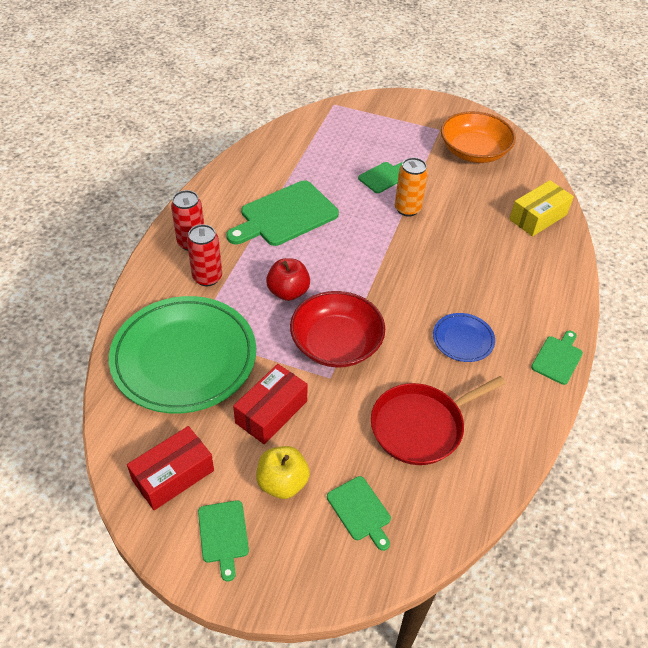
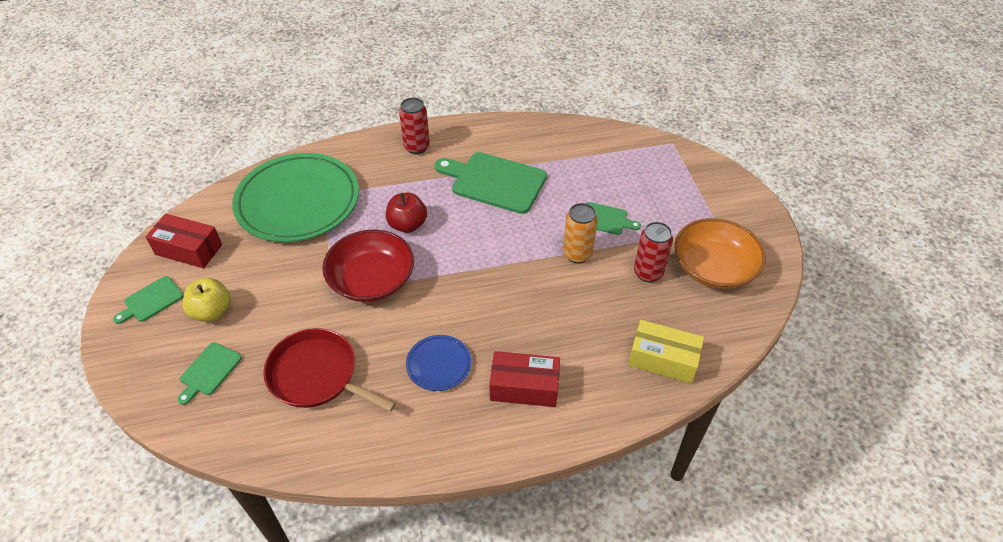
camera: 60 degrees right, 0 degrees up
(207, 277) = (387, 173): red can -> red can (648, 273)
(271, 412) = (276, 274): red box -> red box (524, 387)
(558, 358) = (468, 451): green cutting board -> none

